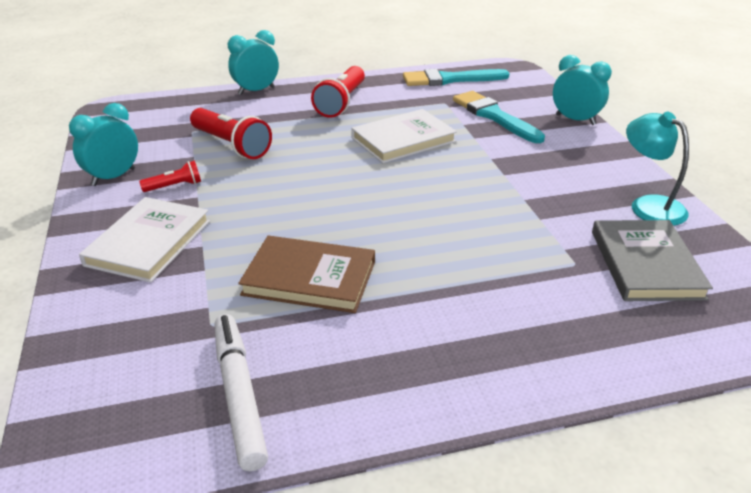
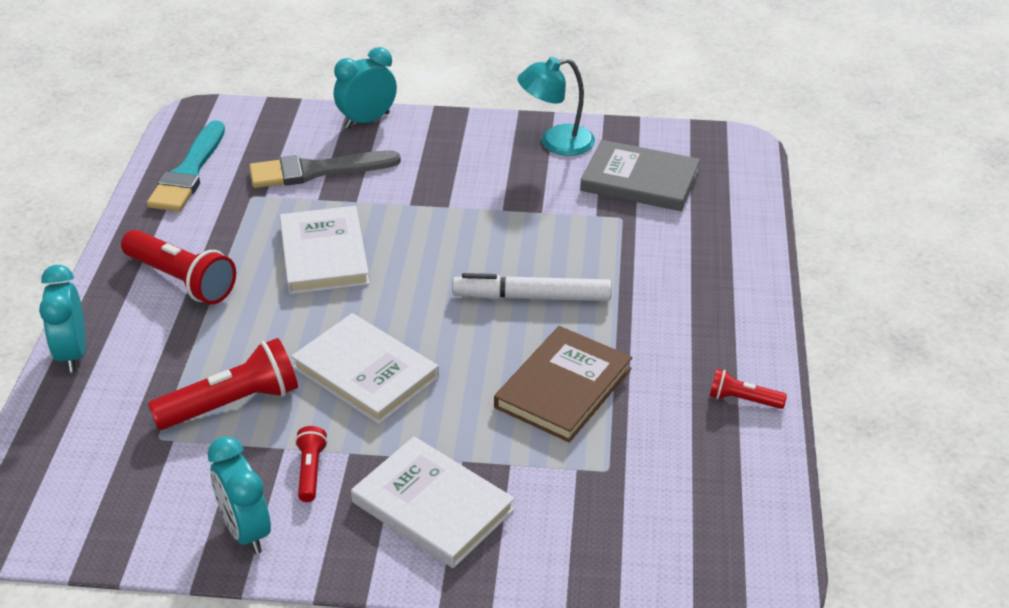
camera: 70 degrees left, 5 degrees up
(239, 395) = (711, 463): white marker -> white marker (532, 297)
(284, 183) = (365, 372): none -> white book
(346, 403) = (743, 400): none -> red flashlight
(494, 116) = (316, 171): turquoise brush -> grey brush

